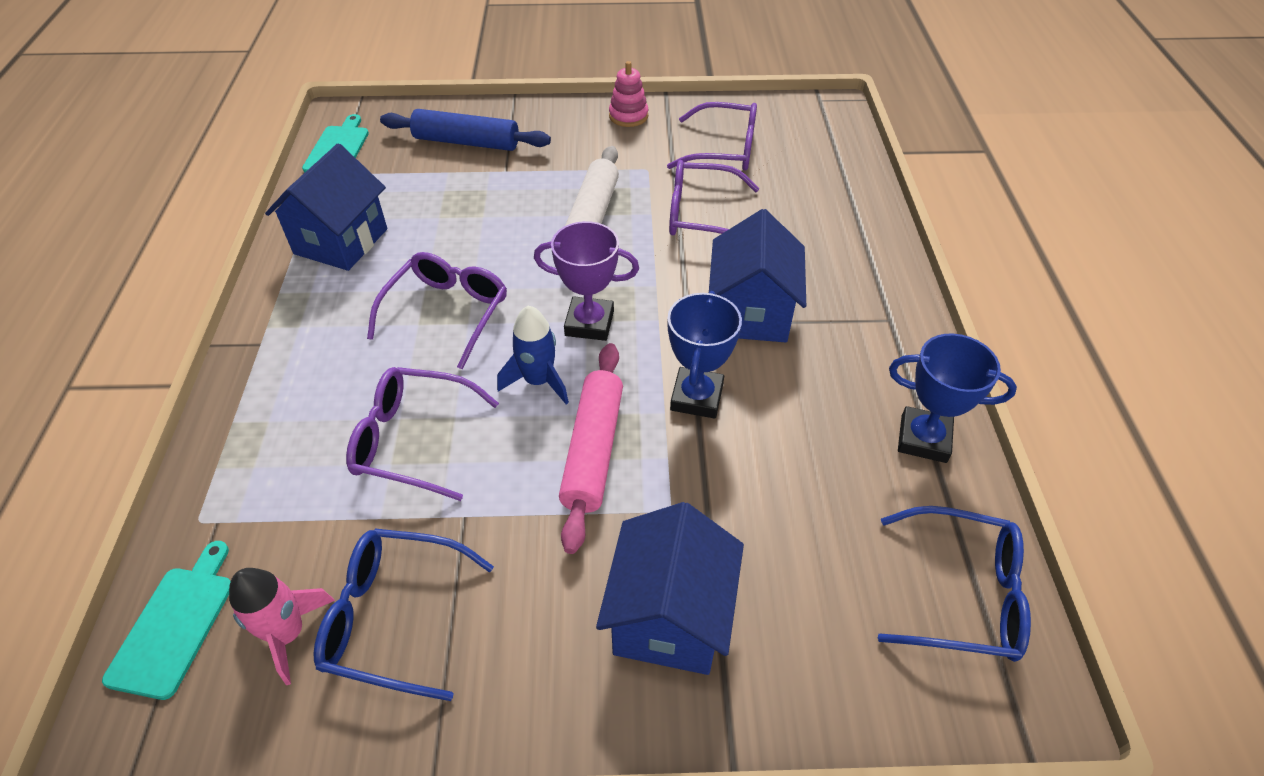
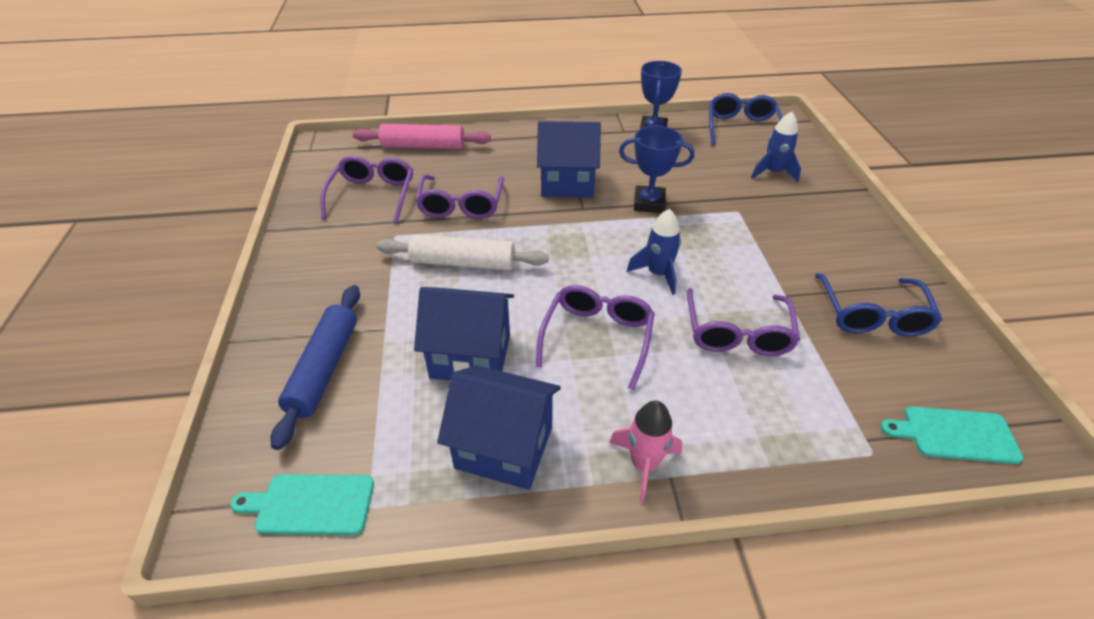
camera: 95 degrees left, 5 degrees down
(288, 634) = (916, 365): pink rocket -> pink rocket (644, 464)
(447, 312) = (597, 337): purple glasses -> purple glasses turned 90 degrees clockwise
(589, 323) = (592, 254): purple trophy -> none
(593, 450) = (708, 243): pink rolling pin -> pink rolling pin (423, 146)
(628, 116) = (304, 251): pink stacking toy -> none
(669, 617) = (804, 208): blue house -> blue house (471, 356)
(789, 602) = (773, 172): none -> blue rocket

